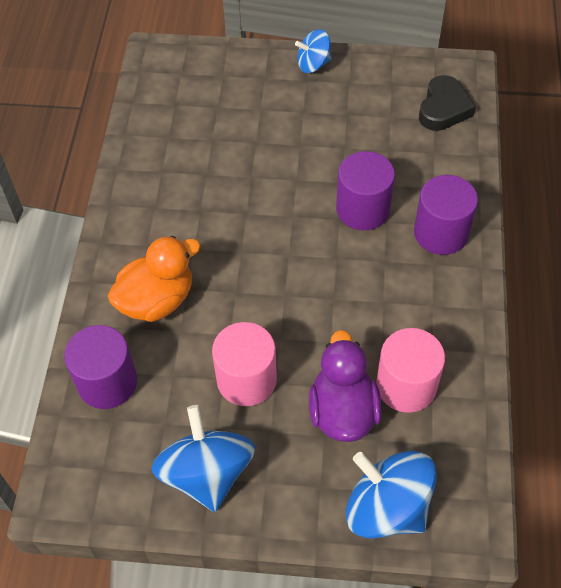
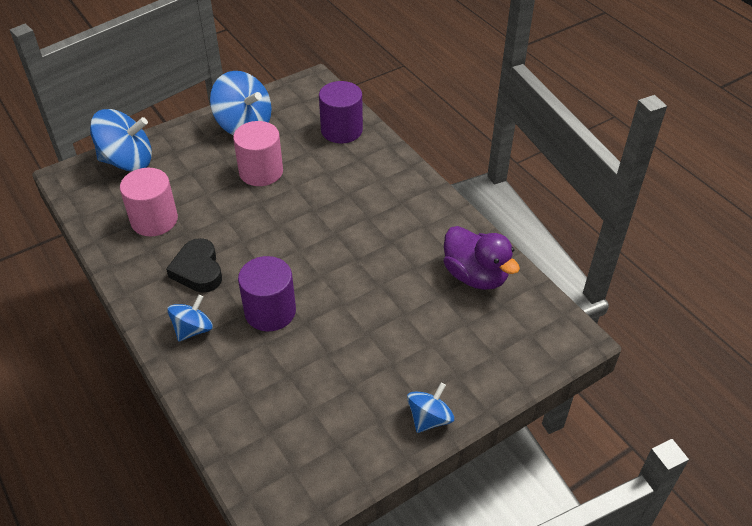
camera: 140 degrees right, 10 degrees down
(157, 300) = (359, 178): orange duck -> none
(343, 411) = (187, 188): purple duck -> purple duck (475, 276)
(441, 233) = (193, 329): purple cylinder -> blue spinning top
(443, 108) = (267, 450): black heart -> black heart (198, 270)

